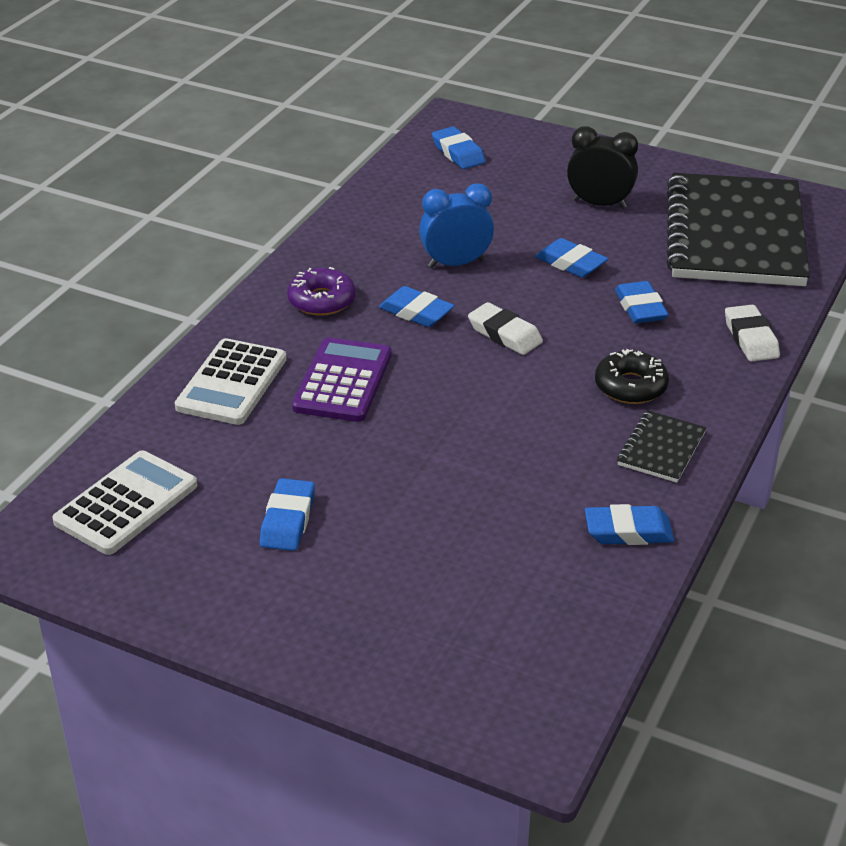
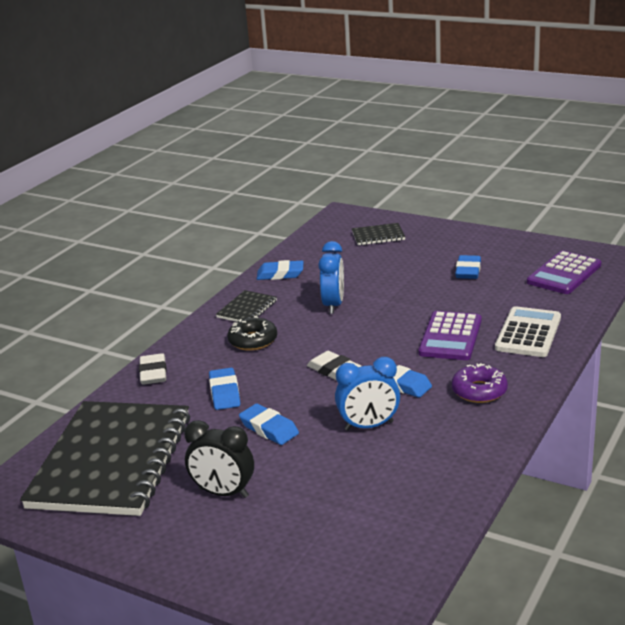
camera: 175 degrees left, 10 degrees down
(126, 504) = (564, 274): white calculator -> purple calculator
(450, 641) = (378, 236): none -> black notebook
(458, 153) = (361, 562): blue eraser -> none
(520, 451) = (333, 305): none -> blue clock

